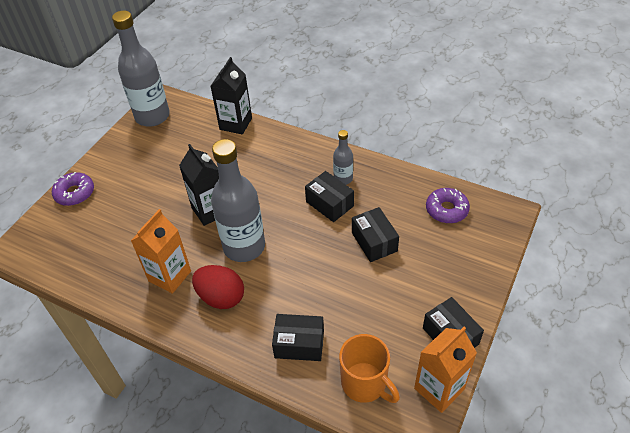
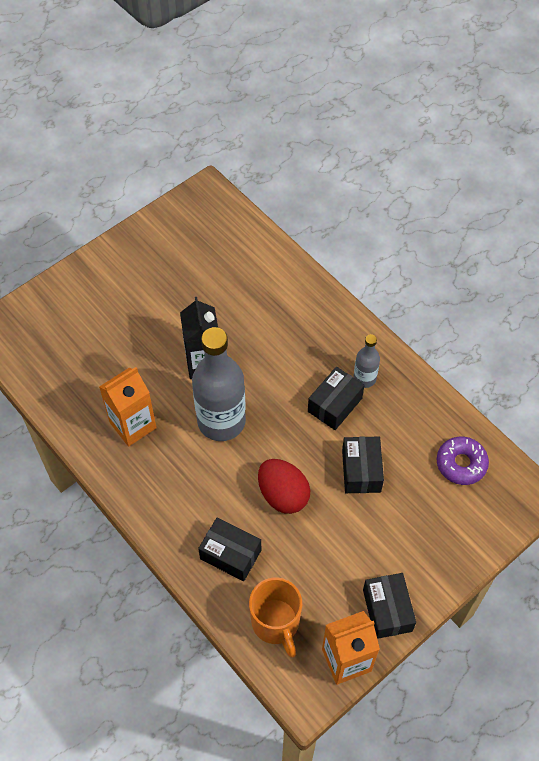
camera: 20 degrees right, 10 degrees up
(75, 193) = (71, 285): purple donut -> none
(152, 116) = (188, 213): grey bottle -> none
(221, 297) = (175, 471): red egg -> red egg (283, 495)
(236, 124) = (276, 258): black carton -> none
(329, 204) = (335, 405): black box -> black box turned 60 degrees clockwise

